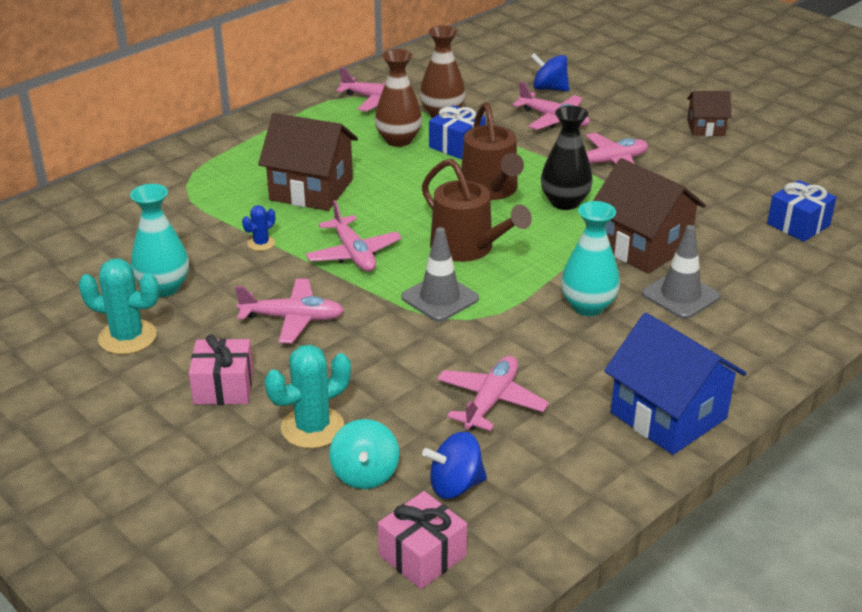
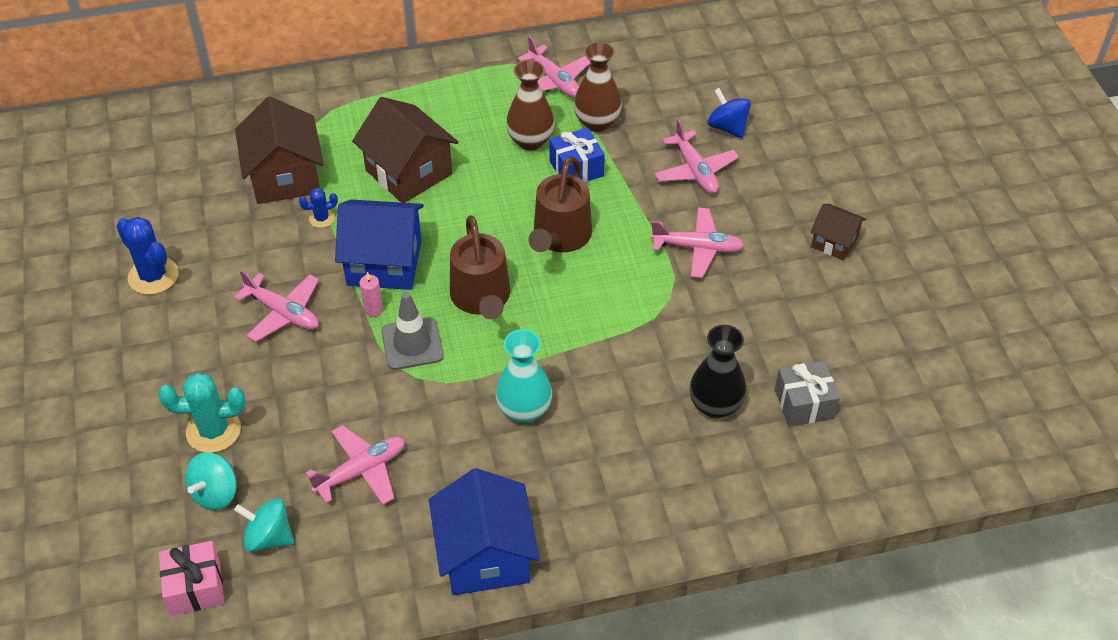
camera: 30 degrees right, 15 degrees up
(127, 337) = (153, 276): turquoise cactus -> blue cactus
(163, 287) = (215, 235): turquoise vase -> none
(223, 387) = (183, 359): pink gift -> none
(354, 254) = (384, 263): pink plane -> blue house
(378, 288) = (373, 310): none -> pink candle
(455, 485) = (268, 537): blue spinning top -> turquoise spinning top
(564, 202) = (611, 281): black vase -> black vase (715, 405)
(642, 246) = (633, 364): brown house -> brown house (285, 177)
(680, 295) = (614, 436): grey traffic cone -> none
(798, 225) = (804, 404): blue gift -> grey gift

